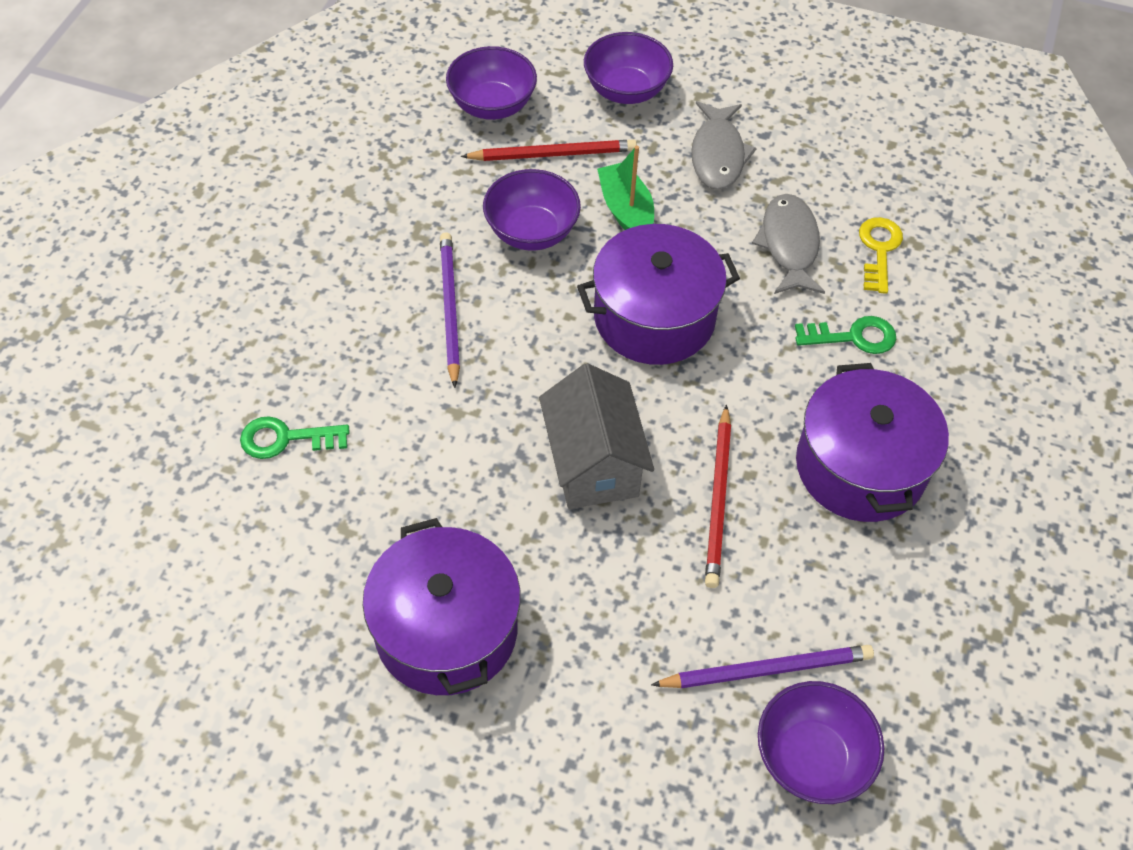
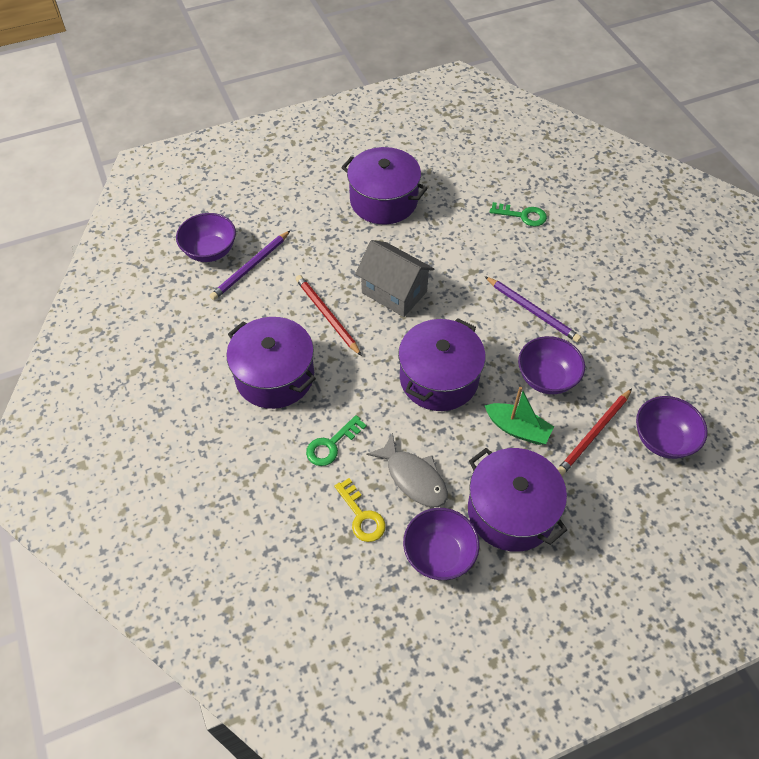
camera: 140 degrees right, 0 degrees up
(286, 439) = (522, 215): green key -> green key turned 60 degrees clockwise
(626, 90) = (611, 516): purple bowl -> purple bowl (439, 554)
(718, 155) = (511, 511): grey fish -> purple pot

